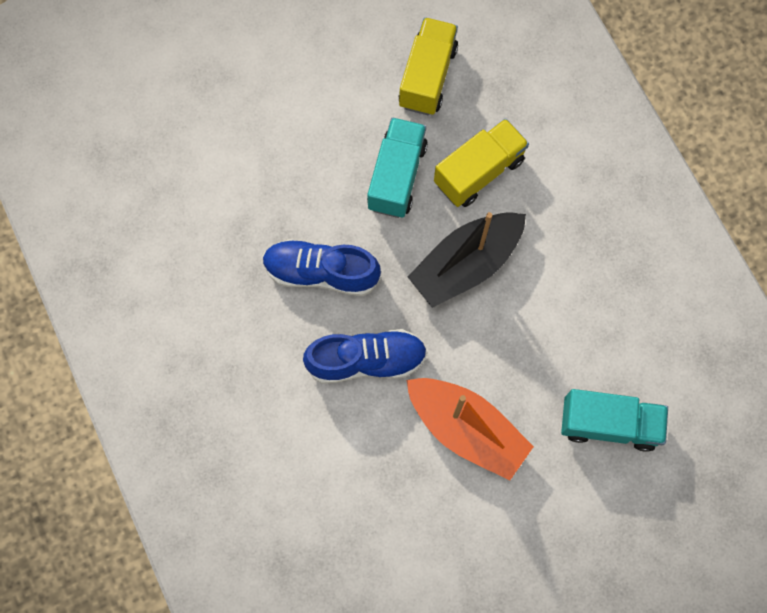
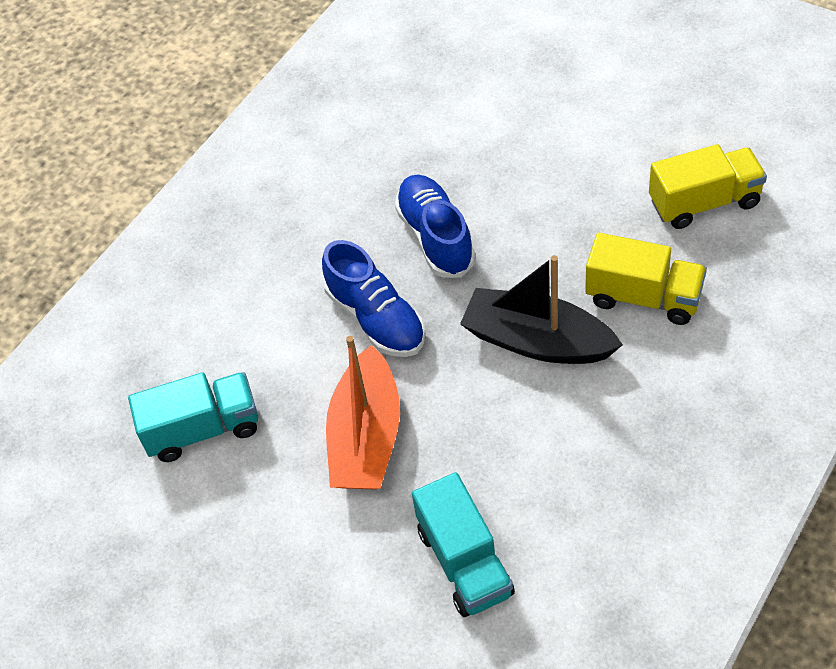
camera: 65 degrees right, 20 degrees down
(397, 176) = (580, 237): turquoise truck -> turquoise truck (203, 429)

